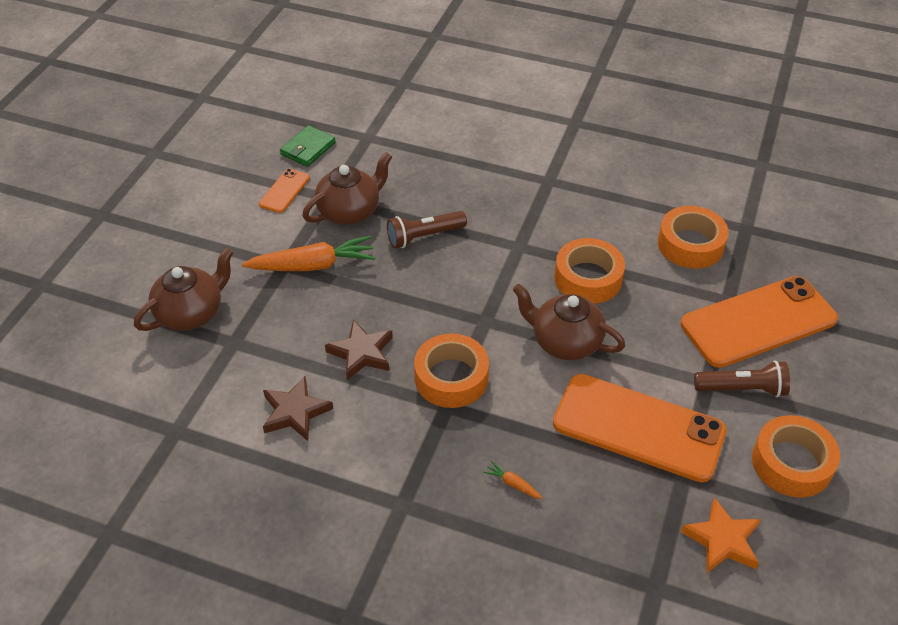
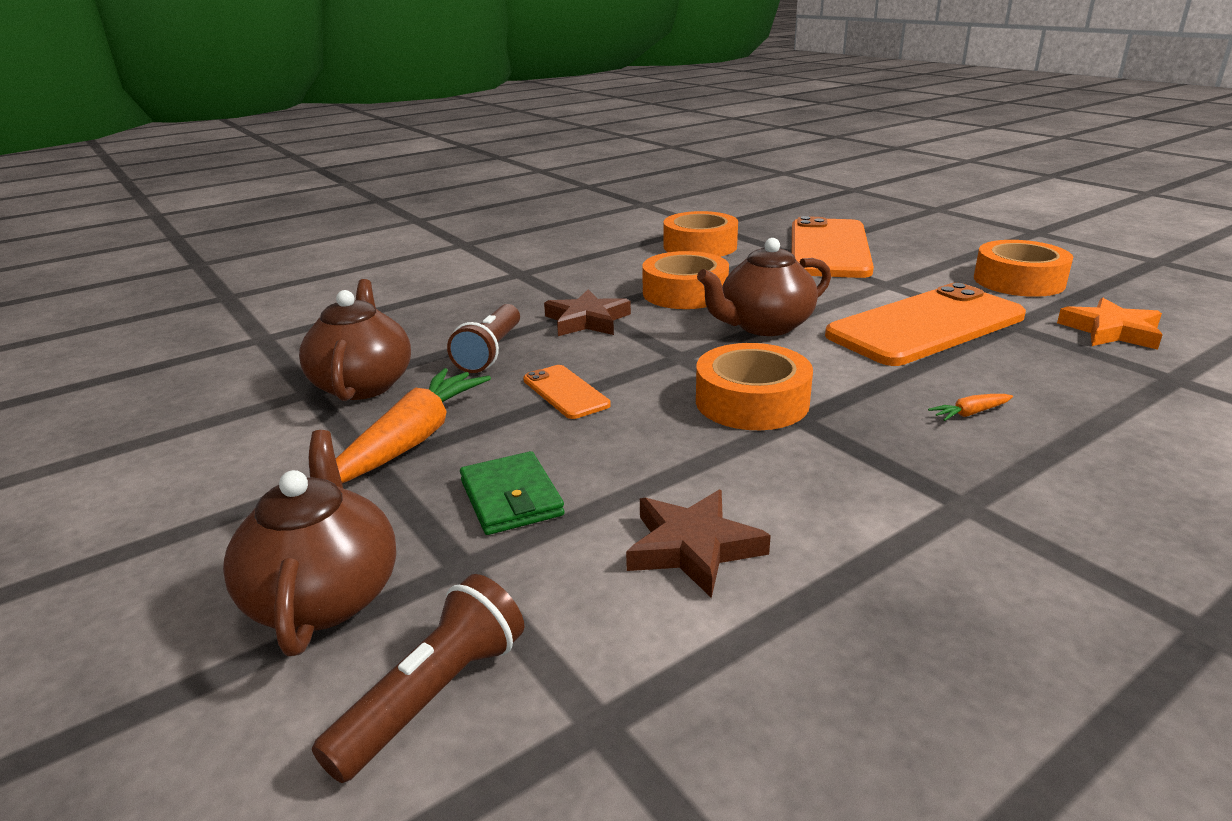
camera: 55 degrees left, 20 degrees down
(284, 191) = (232, 419): orange phone -> orange phone (565, 392)
(308, 148) = (194, 380): green wallet -> green wallet (511, 498)
(361, 353) = (634, 451): brown star -> brown star (587, 320)
(742, 389) = (908, 274): brown flashlight -> brown flashlight (433, 696)

